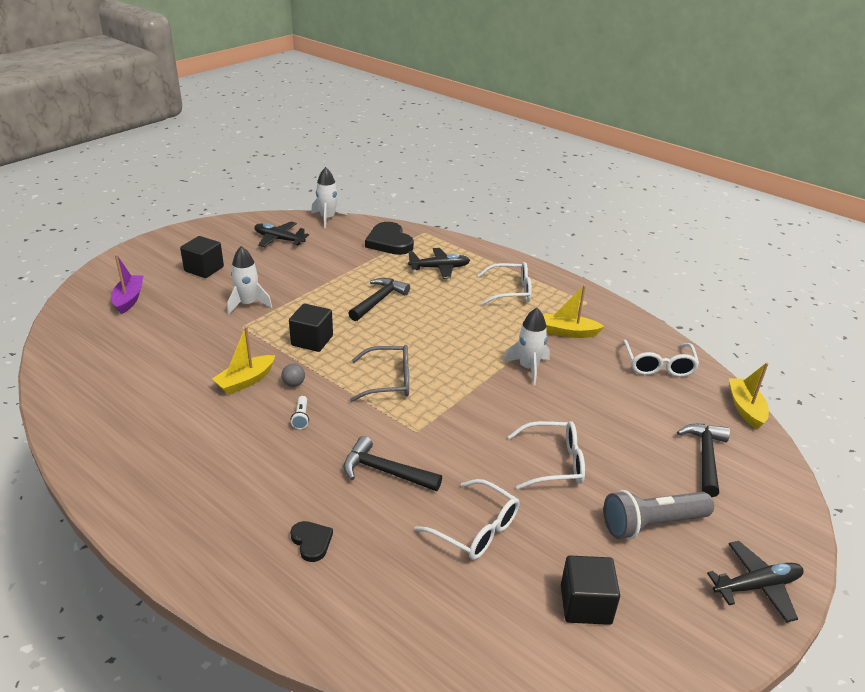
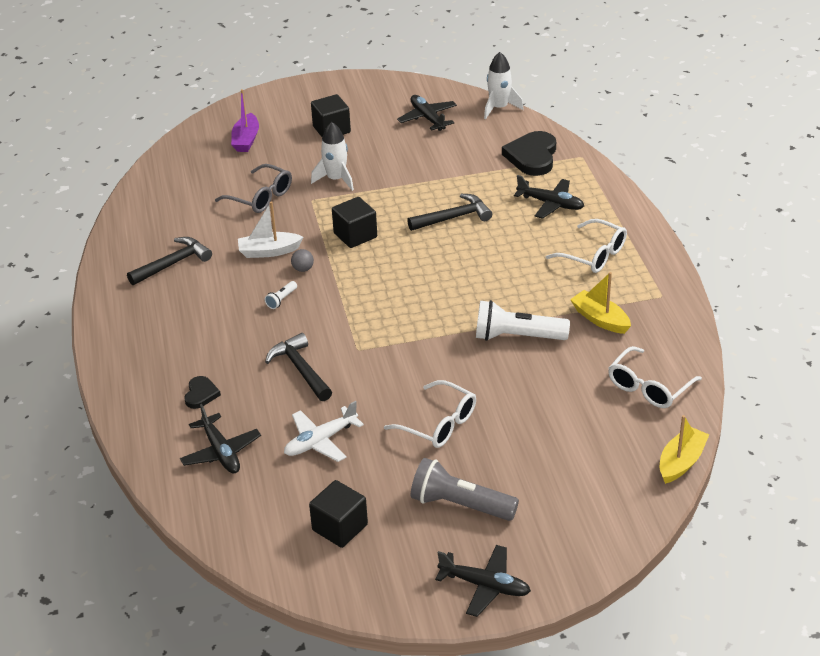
camera: 40 degrees right, 5 degrees up
(129, 299) = (246, 140): purple boat -> purple boat turned 150 degrees clockwise
(245, 381) = (269, 251): yellow boat -> white boat
(388, 381) = (380, 298): grey glasses -> grey glasses (260, 197)
(393, 591) = (221, 452): none -> black plane
(475, 529) = (320, 441): white glasses -> white plane
(528, 368) = (517, 337): white rocket -> white flashlight
(705, 457) = (578, 481): black hammer -> black hammer (173, 264)

